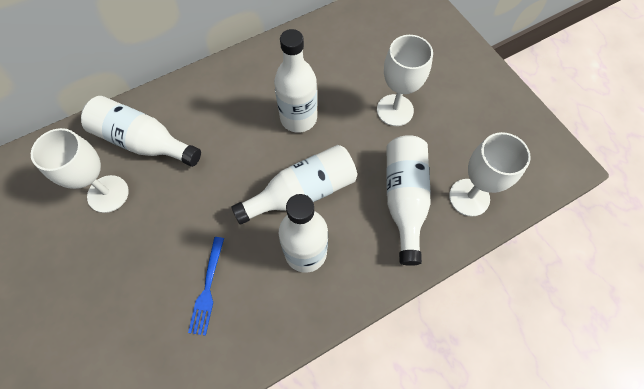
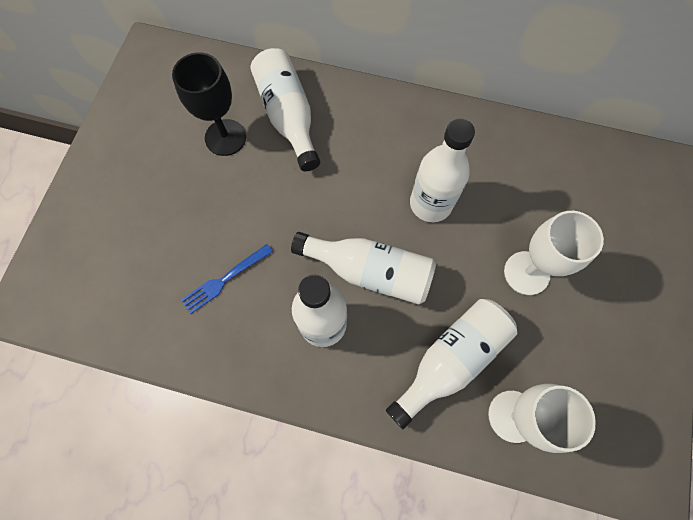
camera: 45 degrees right, 5 degrees up
(108, 194) = (225, 137): white goblet -> black goblet

